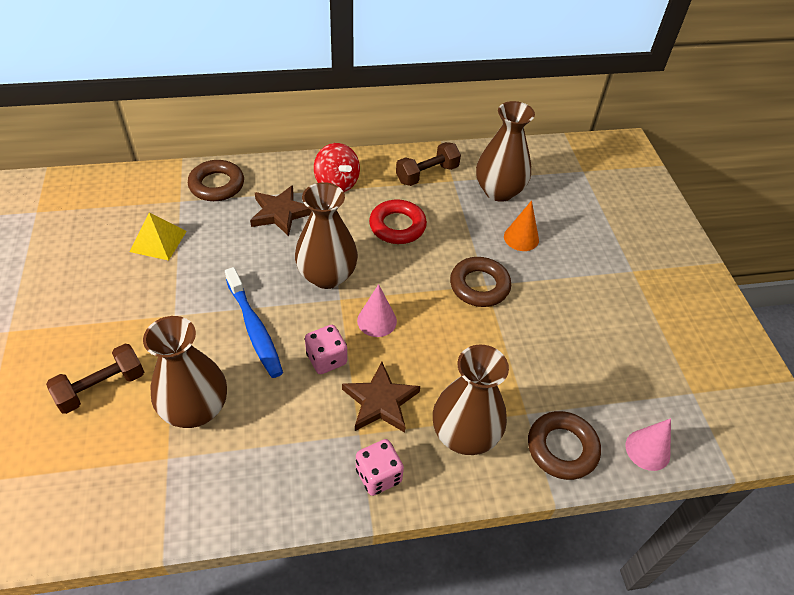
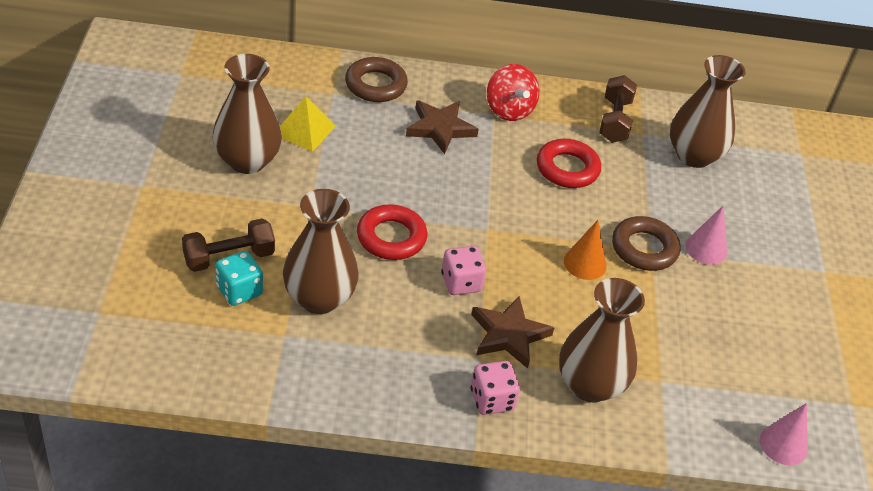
camera: 10 degrees right, 5 degrees down
(116, 421) = (239, 291): none -> turquoise dice
(254, 329) = (391, 237): blue toothbrush -> red ring
(327, 276) = (478, 203): brown vase -> brown vase (247, 161)
(377, 320) = (522, 258): pink cone -> pink cone (706, 249)
(427, 174) = (614, 121): brown dumbbell -> brown dumbbell turned 60 degrees counterclockwise
(521, 238) = (705, 210): orange cone -> orange cone (585, 263)
(562, 448) = (690, 421): brown ring -> none

